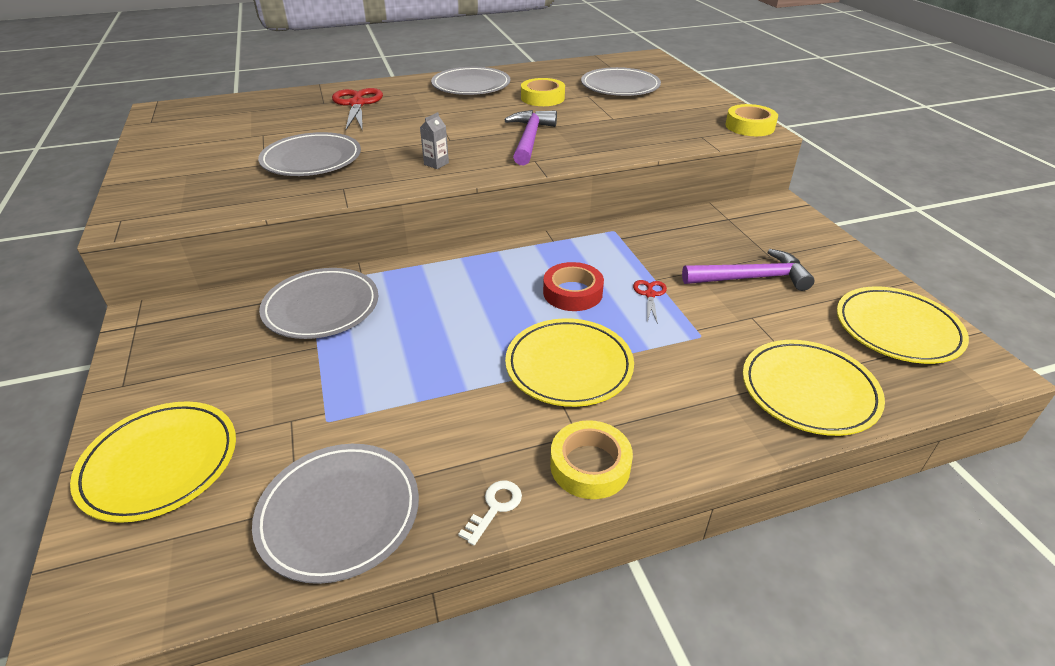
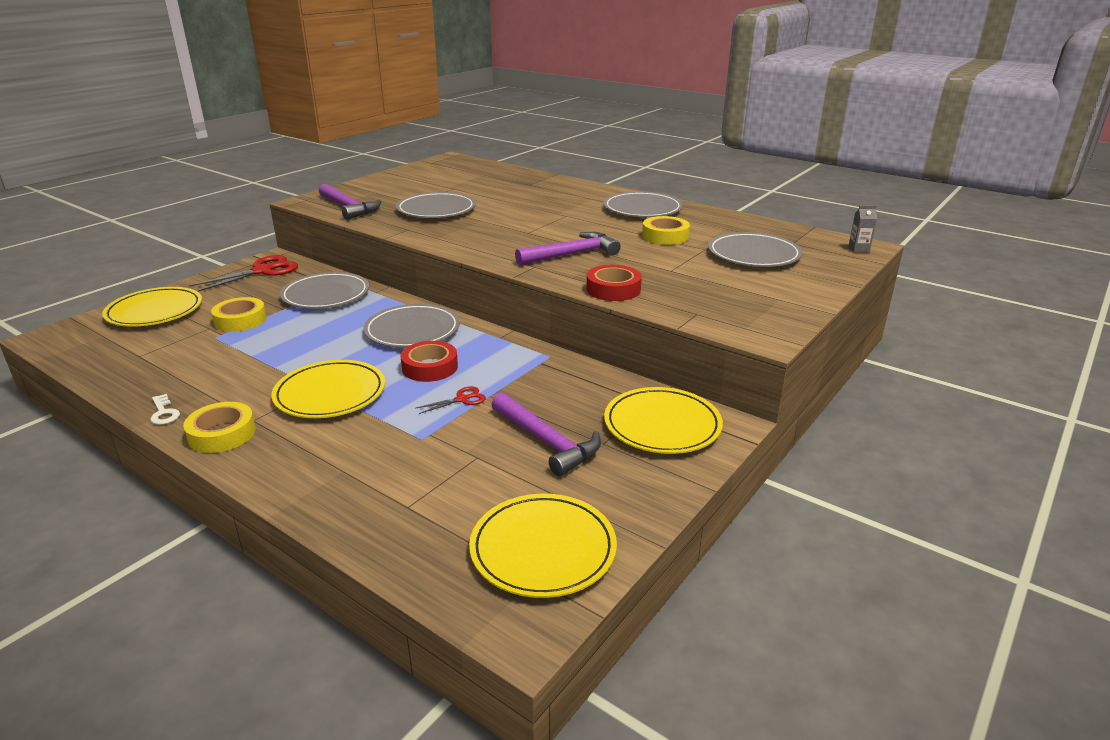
camera: 55 degrees right, 10 degrees down
(209, 201) = (348, 208): none -> purple hammer
(339, 514) = (138, 369): grey plate -> grey plate (412, 330)
(357, 104) = (542, 192): red scissors -> red scissors (262, 271)
(436, 164) = (480, 240): grey carton -> grey carton (858, 249)
(495, 508) = (164, 413): white key -> white key turned 60 degrees clockwise
(624, 147) = (613, 289): none -> red tape
(749, 126) = (766, 330): yellow tape -> yellow tape (240, 320)
(809, 390) = (384, 511): yellow plate -> yellow plate (662, 425)

